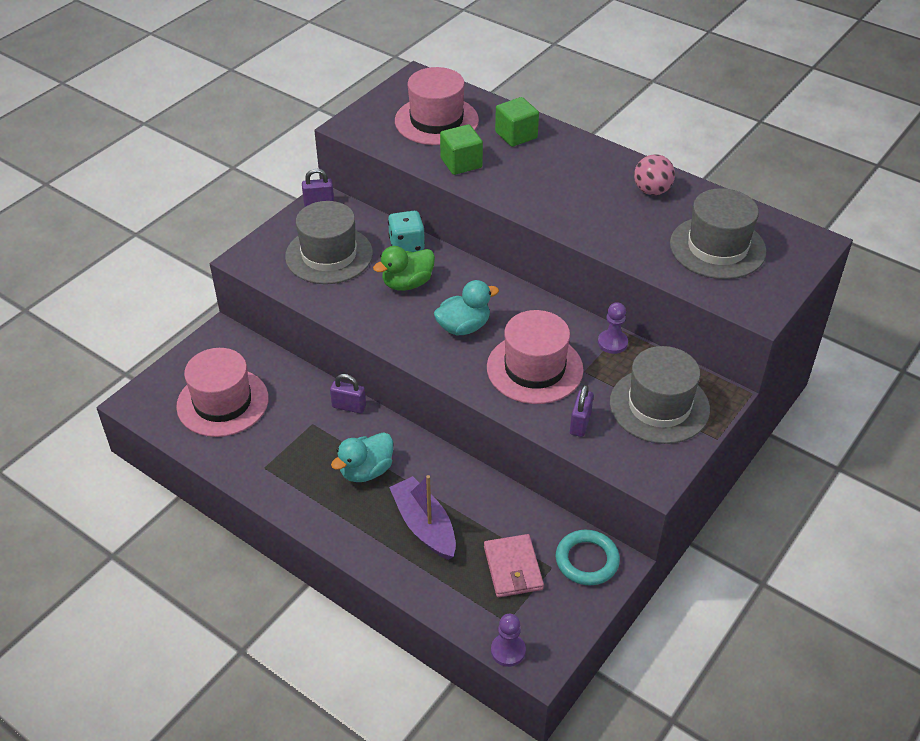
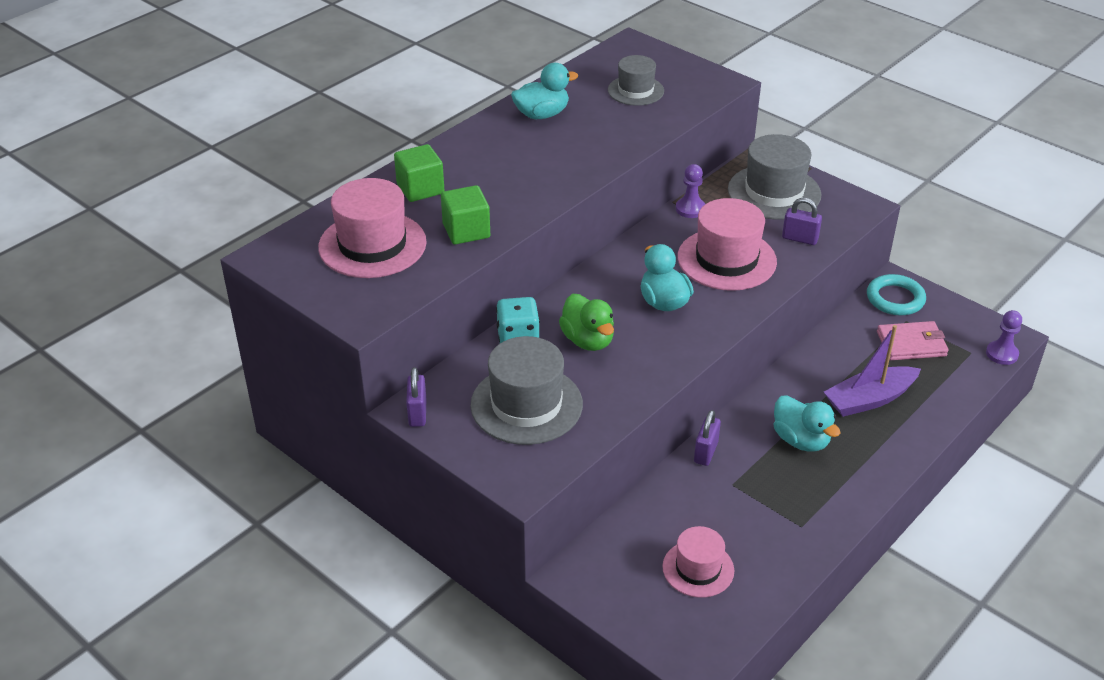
camera: 85 degrees left, 5 degrees down
(222, 402) = (698, 569): pink hat -> pink hat, size x0.61
(652, 191) = (542, 114): pink ball -> turquoise duck
(717, 247) = (635, 90): grey hat -> grey hat, size x0.61

